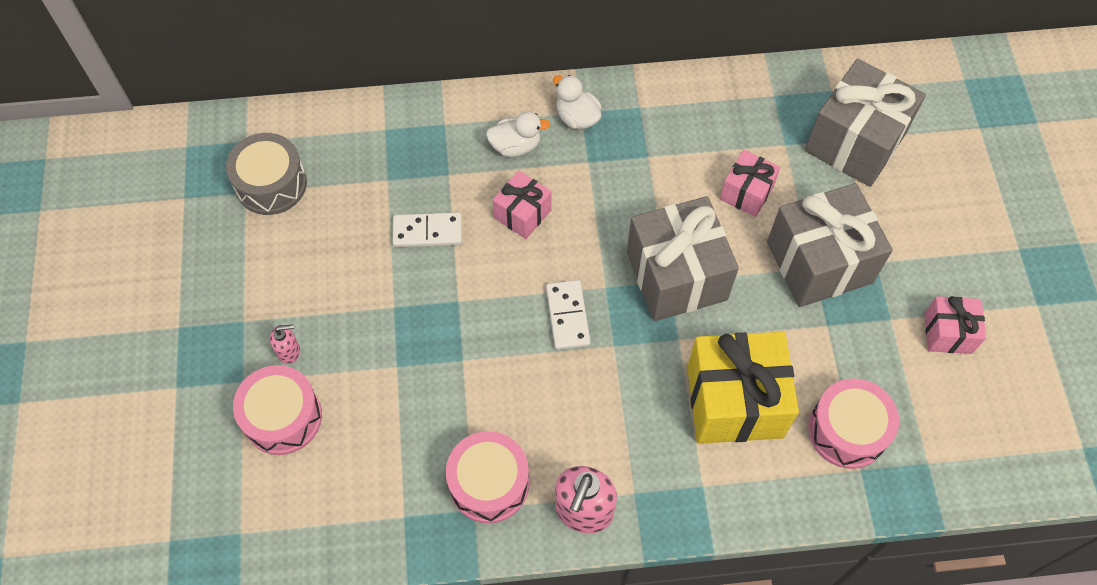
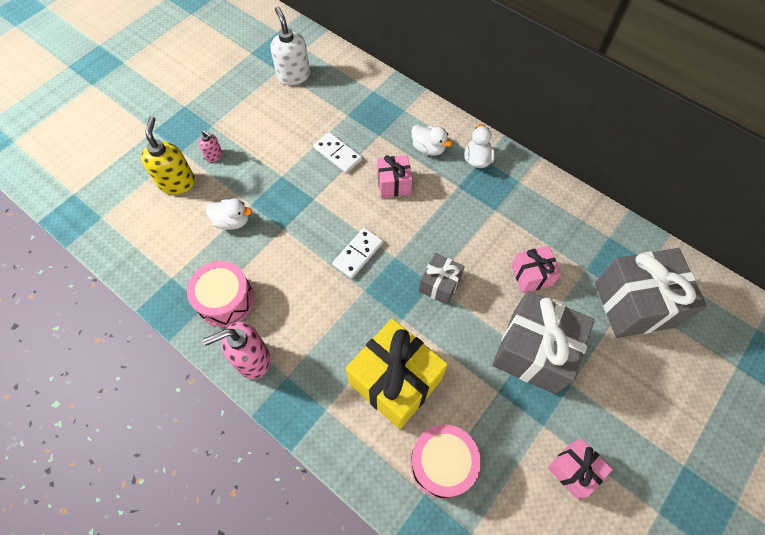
camera: 45 degrees right, 0 degrees up
(271, 184) = (293, 75): grey drum -> white soap dispenser
(283, 417) = (177, 182): pink drum -> yellow soap dispenser
(398, 401) = (232, 221): none -> white duck
(676, 276) = (439, 285): grey gift -> grey gift, size x0.53

